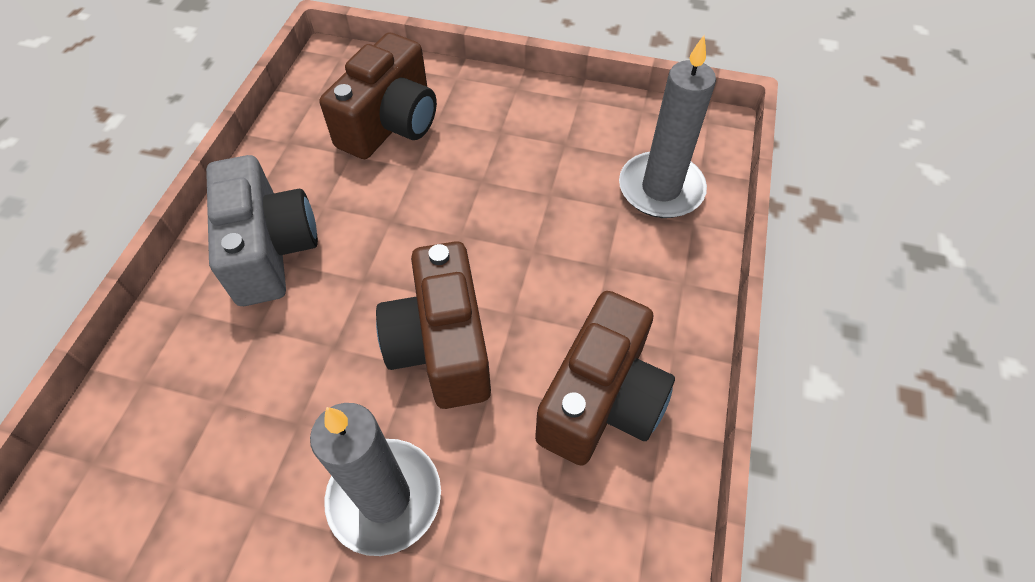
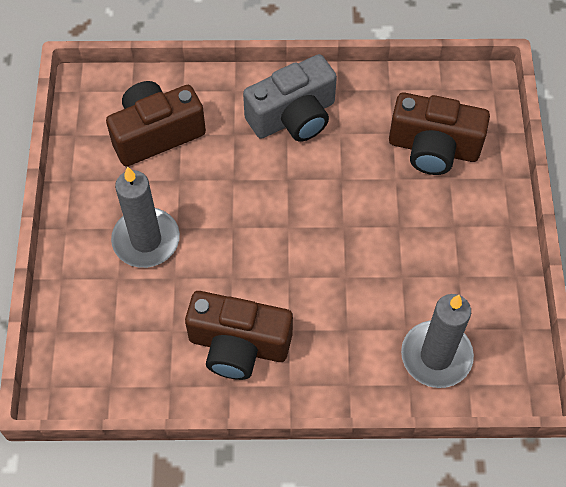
camera: 75 degrees right, 5 degrees up
(442, 345) = (251, 240): brown camera -> brown camera (156, 134)

